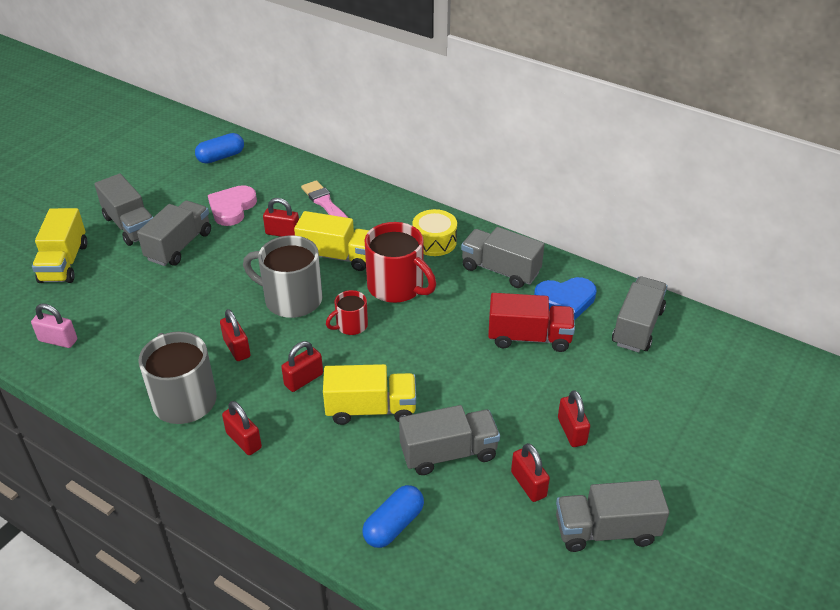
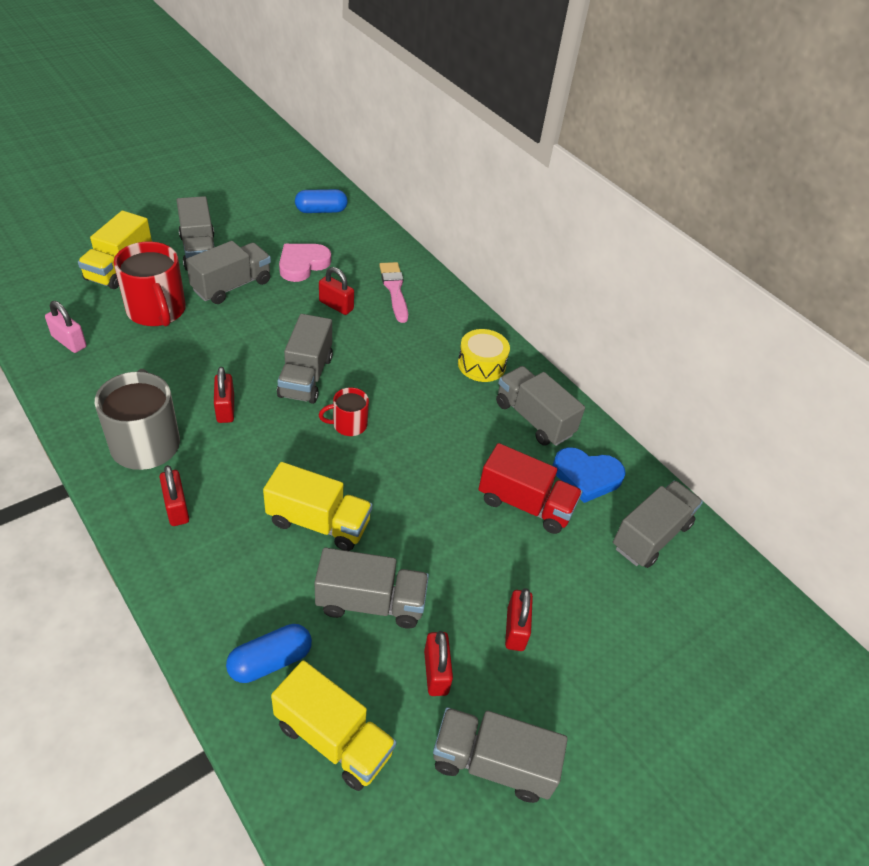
camera: 15 degrees right, 5 degrees up
(291, 299) = (306, 376): grey mug -> grey truck
(303, 379) = (270, 465): red padlock -> none
(337, 256) = (375, 347): yellow truck -> yellow truck (333, 738)
(397, 287) = (417, 400): red mug -> red mug (157, 311)

